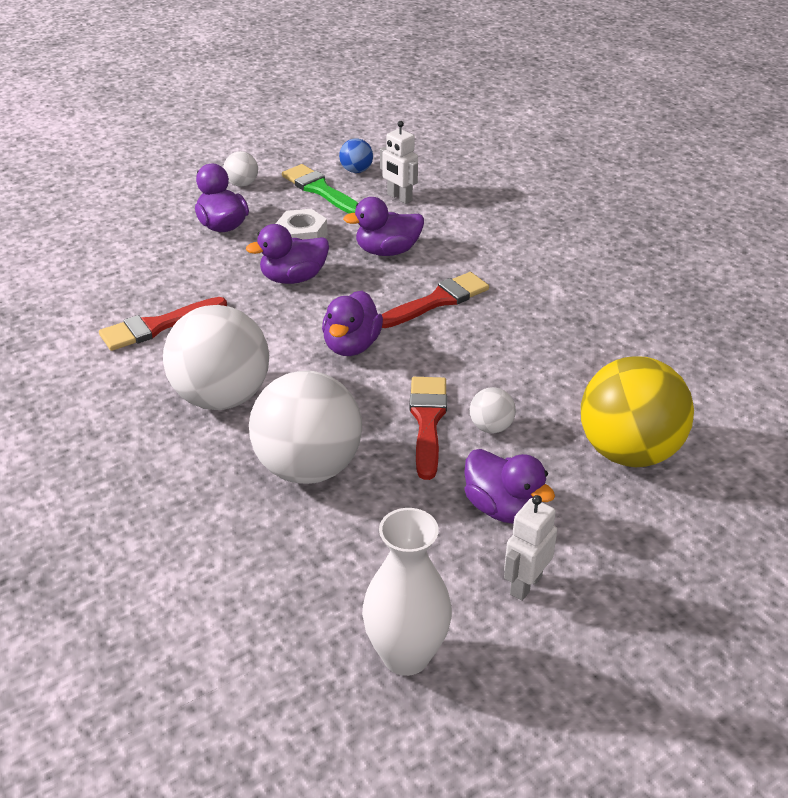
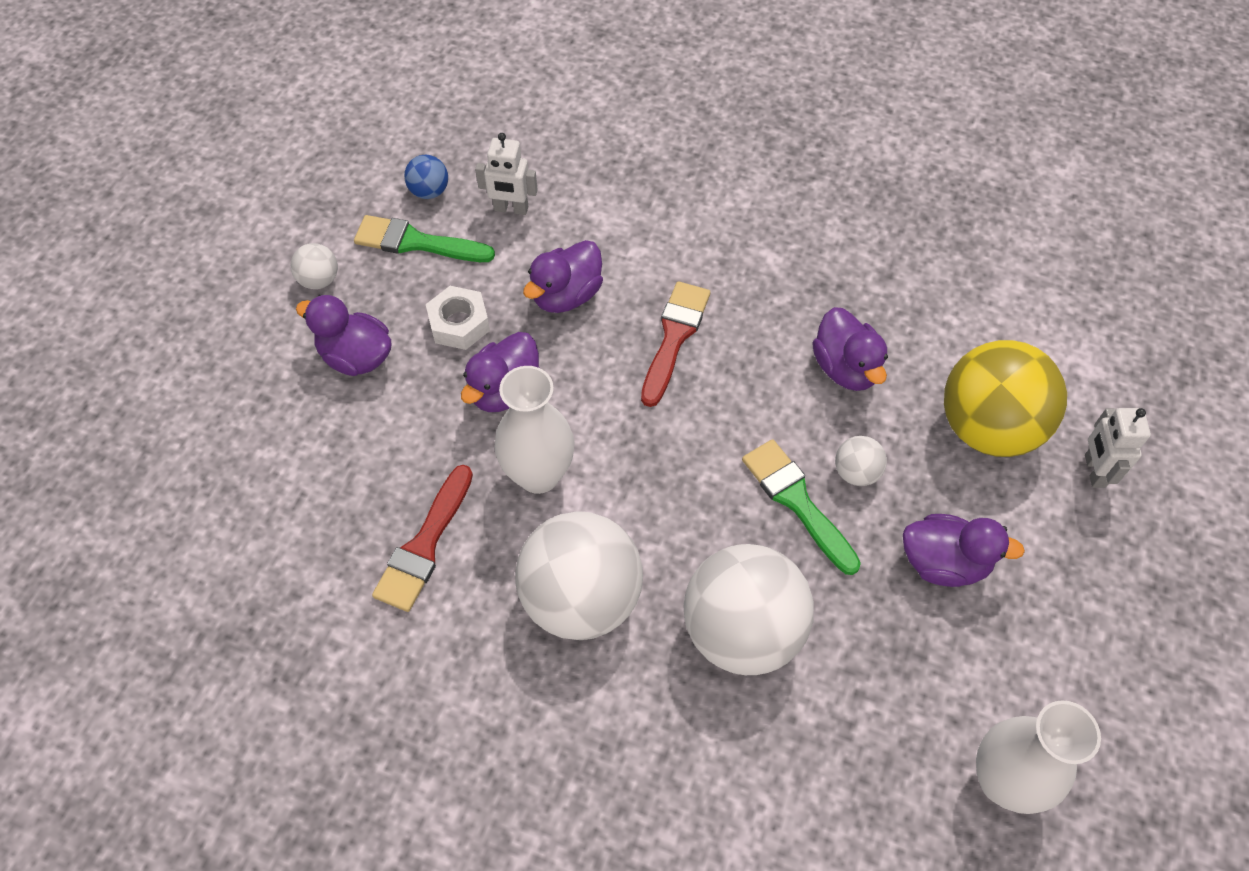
camera: 35 degrees left, 20 degrees up
(266, 326) = (538, 474): none -> white vase
(351, 345) = (645, 448): purple duck -> purple duck (845, 368)
(427, 421) = (797, 501): red brush -> green brush
(525, 585) = (1028, 636): white robot -> white robot (1094, 471)

